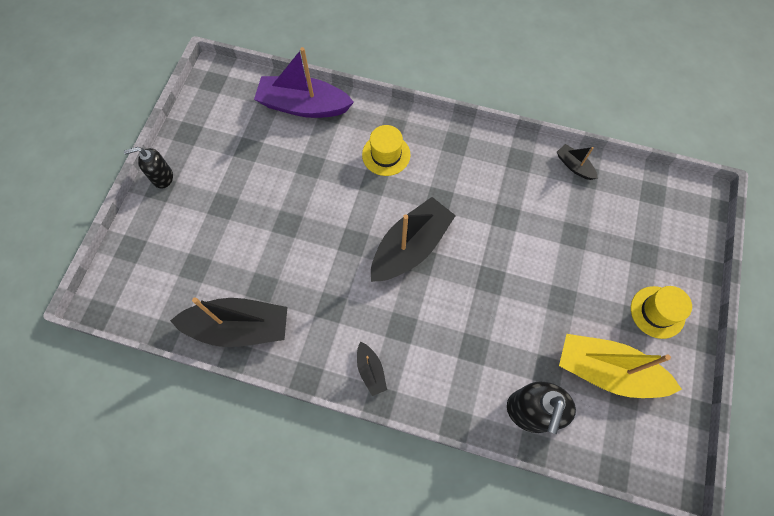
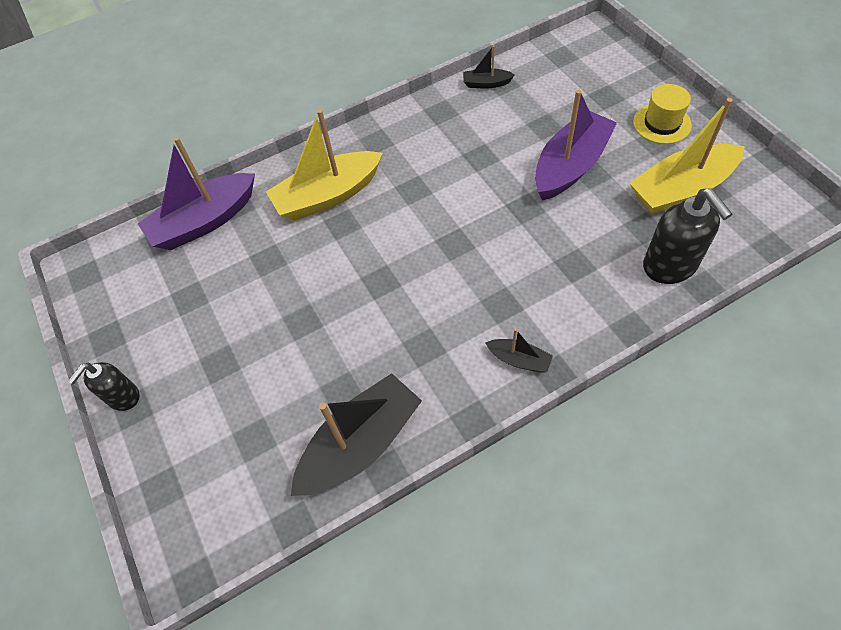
camera: 40 degrees left, 10 degrees down
(386, 155) = (328, 196): yellow hat -> yellow boat
(410, 247) = (434, 242): black boat -> none
(555, 280) = (570, 166): none -> purple boat

